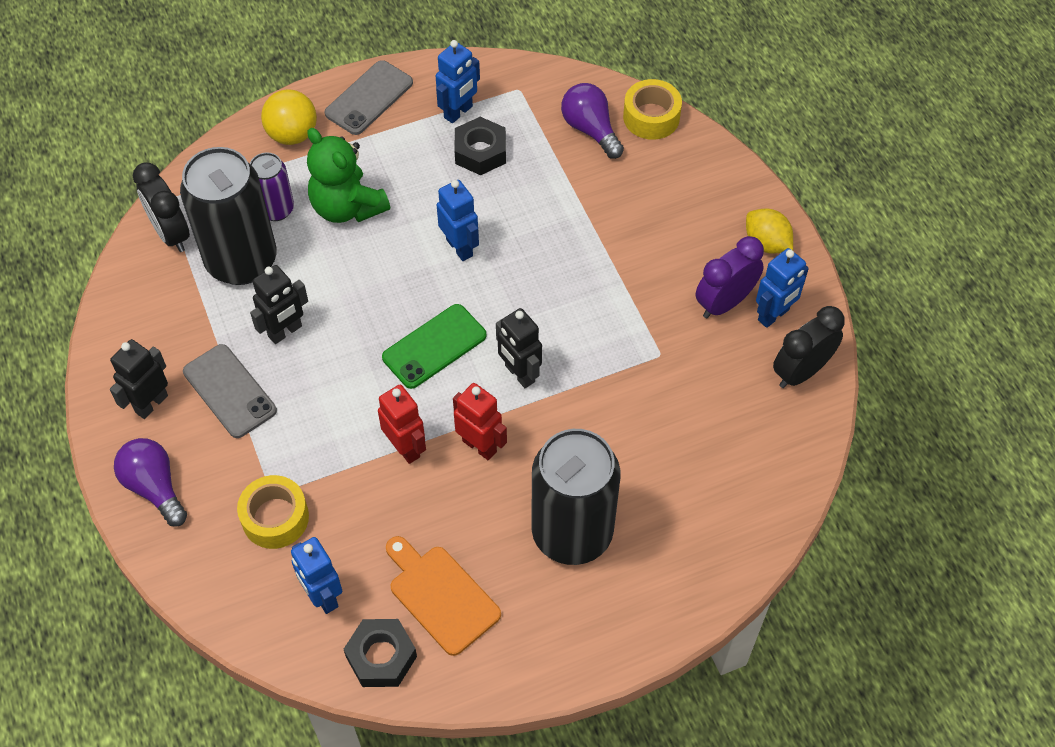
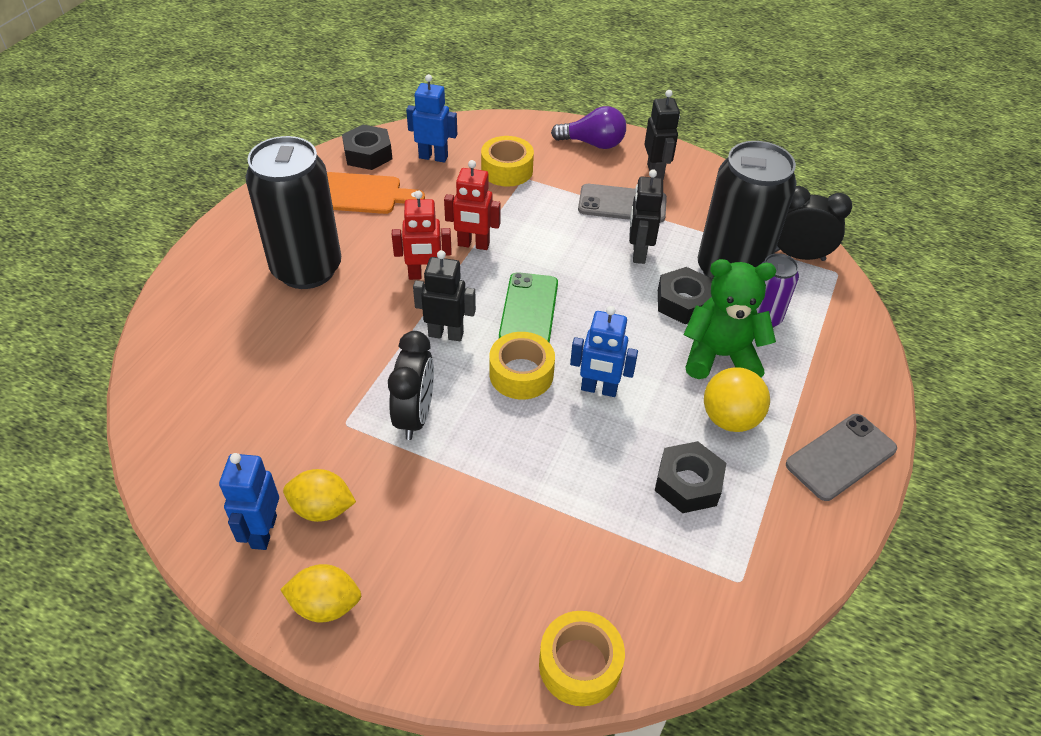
camera: 135 degrees right, 10 degrees down
(292, 134) = (842, 378): yellow ball -> yellow ball (730, 419)
(313, 264) = (683, 302): none -> black nut
(369, 98) = (841, 457): grey phone -> grey phone turned 60 degrees clockwise
(458, 112) = (756, 507): blue robot -> none
(499, 299) = (521, 374): none -> yellow tape
(590, 129) = (622, 593): purple light bulb -> none
(724, 303) = (322, 509): purple clock -> yellow lemon
(801, 371) = (199, 496): black clock -> black clock (415, 416)

